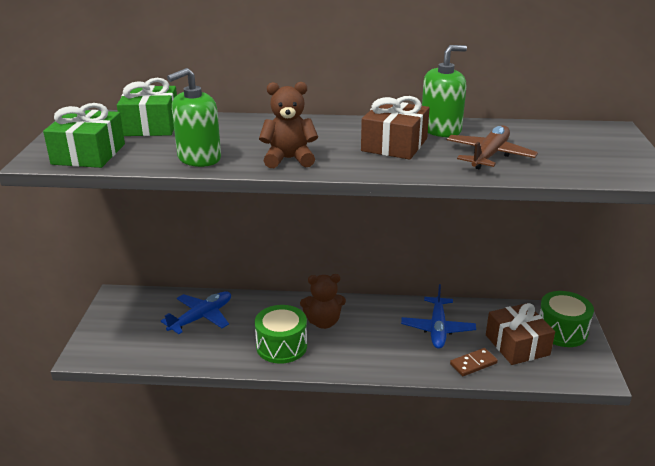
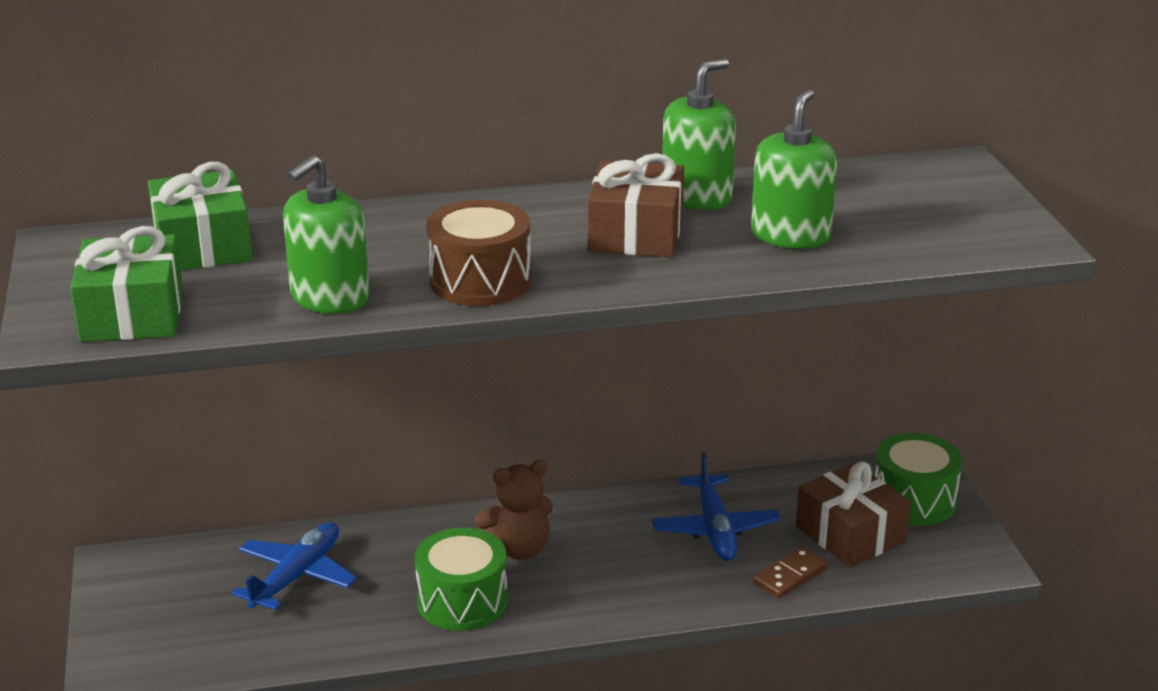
camera: 15 degrees left, 0 degrees up
(289, 159) = (480, 281): brown teddy bear -> brown drum
(489, 156) = (790, 235): brown plane -> green soap dispenser

